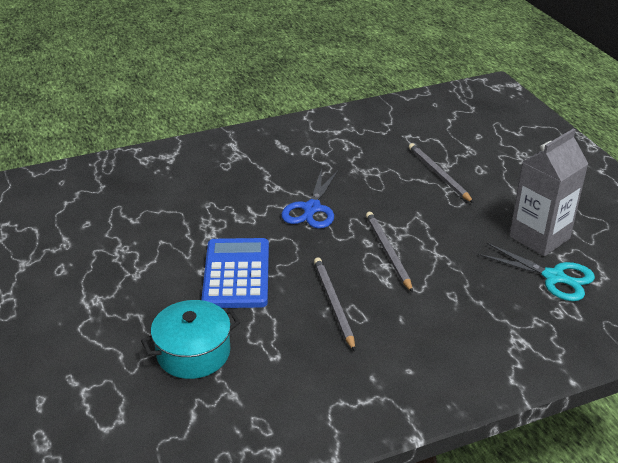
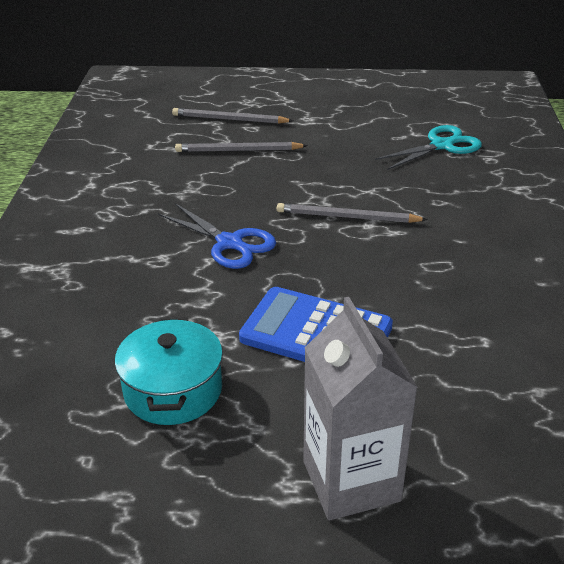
camera: 65 degrees left, 0 degrees up
(193, 353) = (450, 407): turquoise pot -> turquoise pot (173, 390)
(333, 303) = (413, 275): grey pencil -> grey pencil (229, 119)
(539, 237) = (381, 134): grey carton -> grey carton (351, 481)

